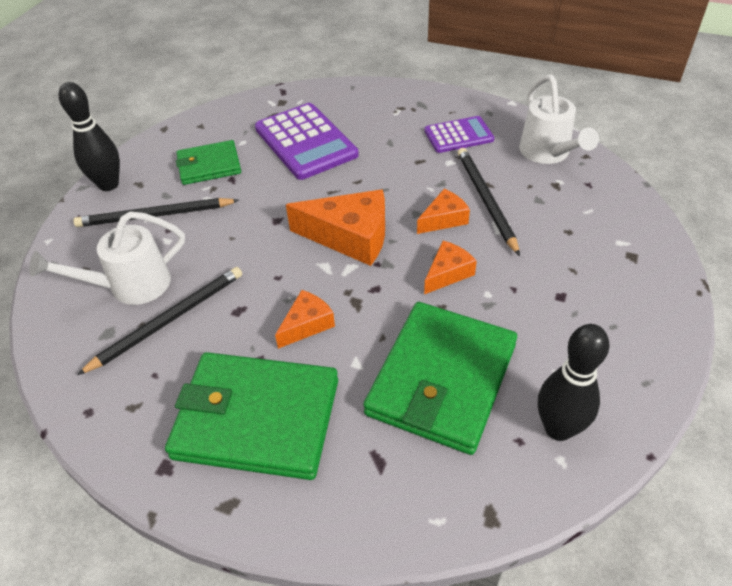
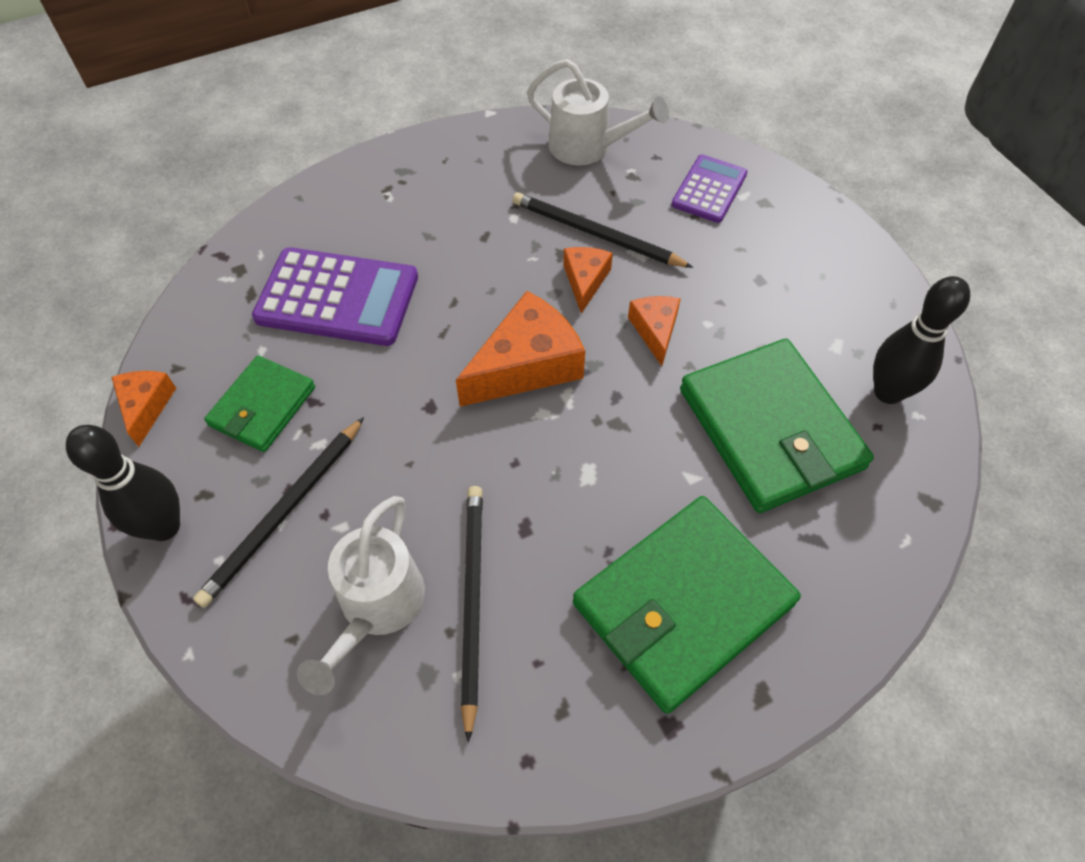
camera: 50 degrees left, 10 degrees up
(307, 324) = (605, 482): orange cheese -> orange cheese (146, 406)
(458, 135) = (486, 182): purple calculator -> purple calculator (709, 189)

